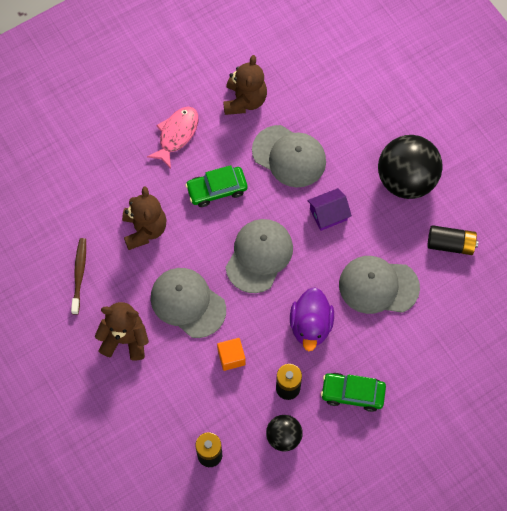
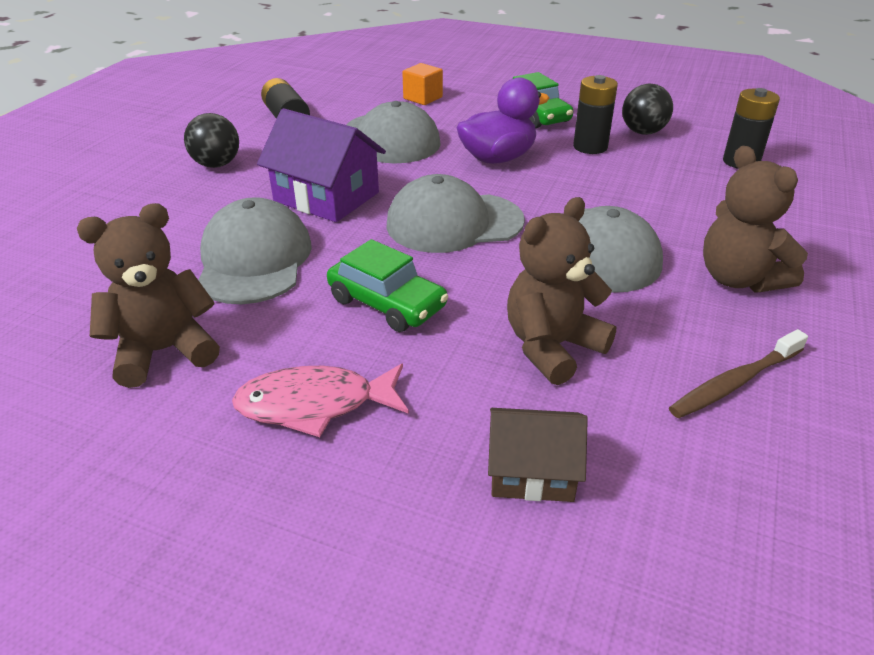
camera: 125 degrees left, 30 degrees down
(97, 179) = (532, 471): none -> brown house
(231, 357) = (617, 190): orange cube -> orange cube (423, 98)
(328, 214) = (326, 197): purple house -> purple house, size x1.61
(406, 180) = (217, 164): black ball -> black ball, size x0.53

